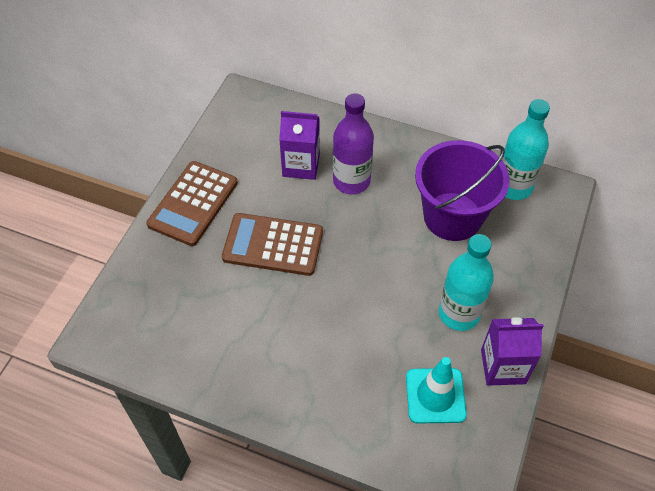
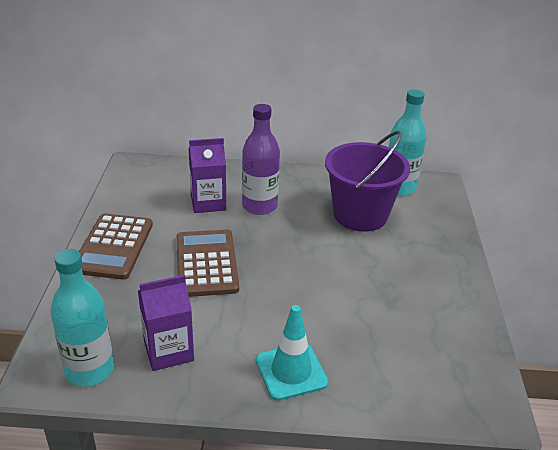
camera: 20 degrees left, 20 degrees down
(273, 245) = (206, 263): brown calculator -> brown calculator turned 90 degrees clockwise
(435, 395) = (416, 347): turquoise traffic cone -> turquoise traffic cone (291, 371)
(459, 313) = (403, 280): turquoise bottle -> turquoise bottle (89, 370)
(503, 366) = (463, 311): purple carton -> purple carton (168, 351)

